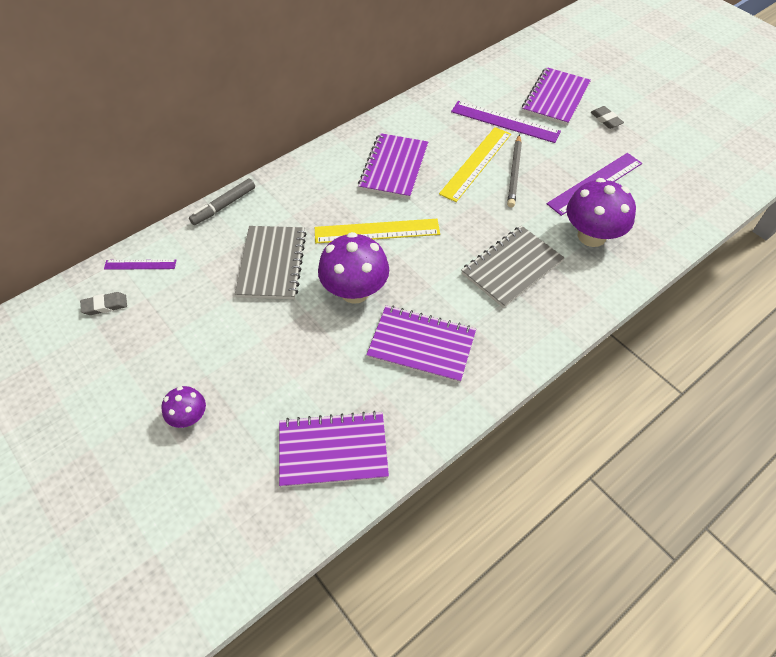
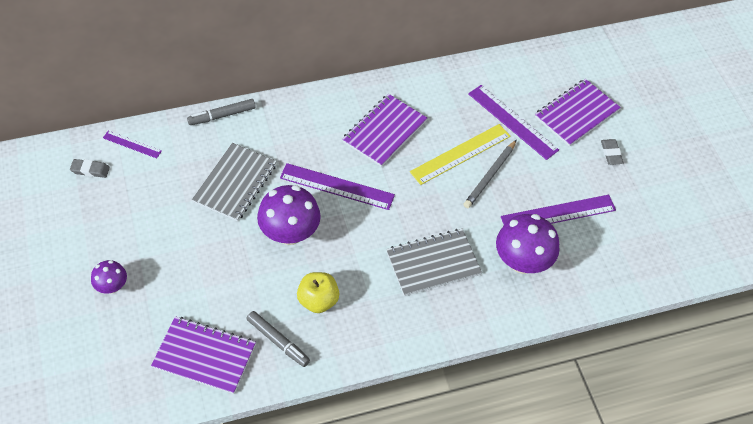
camera: 20 degrees right, 0 degrees up
(377, 231) = (337, 186): yellow ruler -> purple ruler
(404, 403) = (278, 341): none -> grey marker
(421, 345) = (318, 301): purple notebook -> yellow apple

